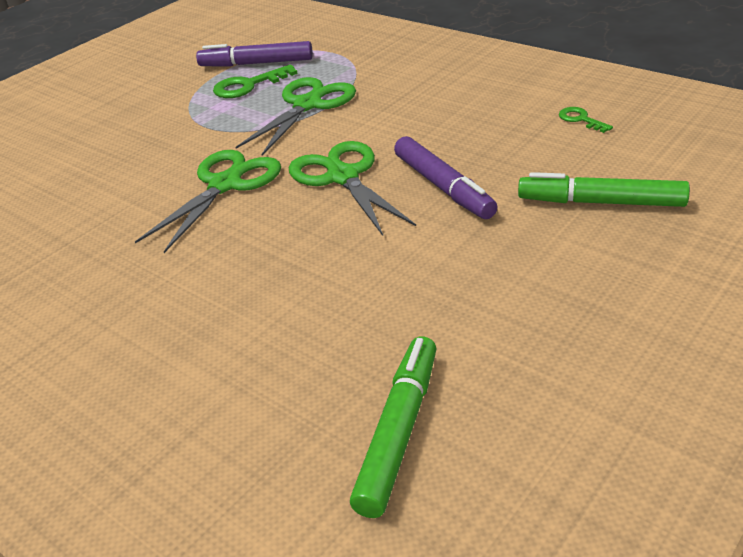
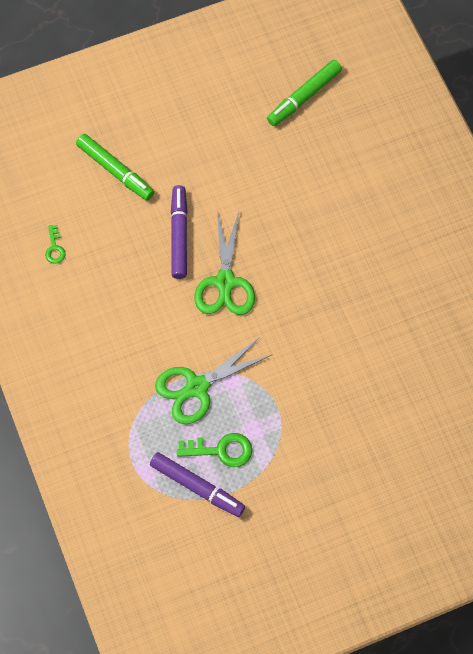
camera: 155 degrees left, 30 degrees up
(225, 184) = (295, 321): green scissors -> none

